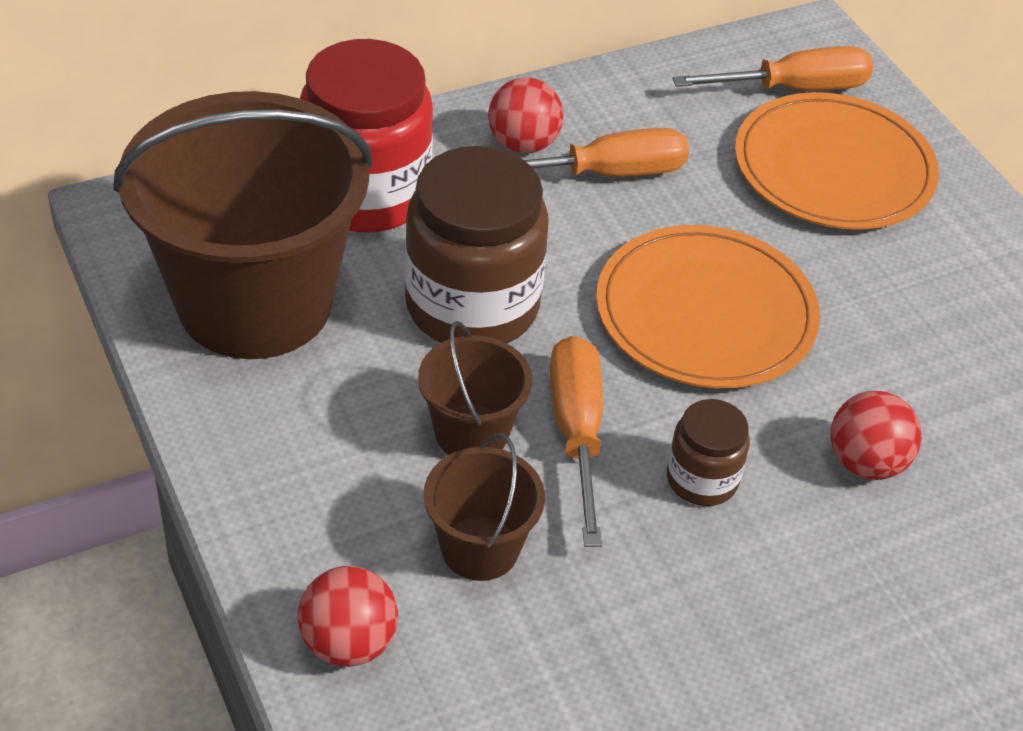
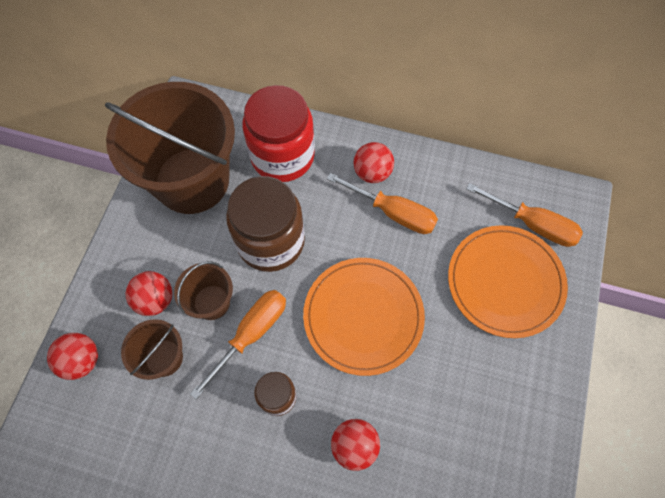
camera: 45 degrees right, 20 degrees up
(377, 486) = (155, 300): none -> red ball

